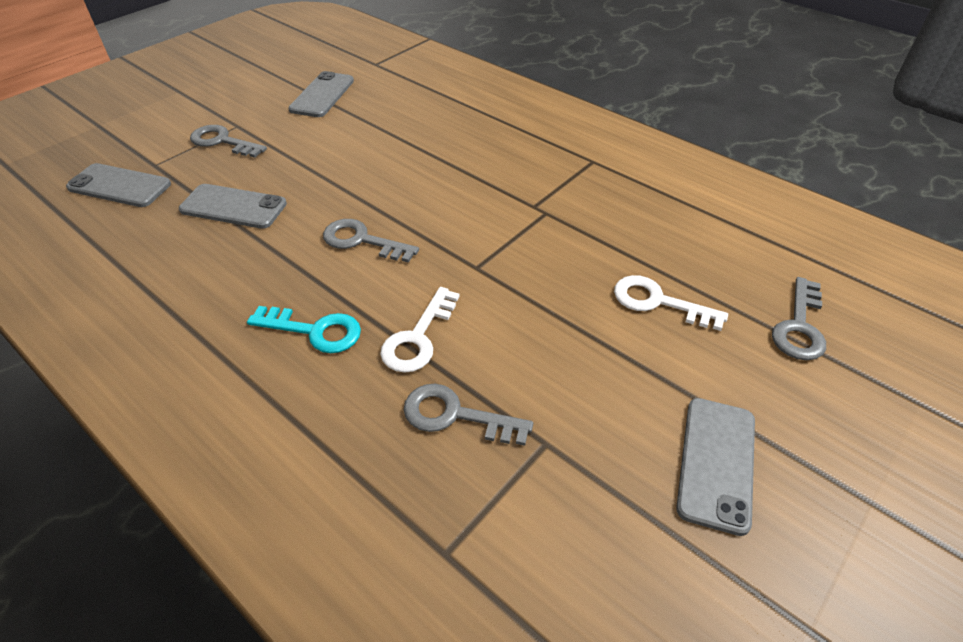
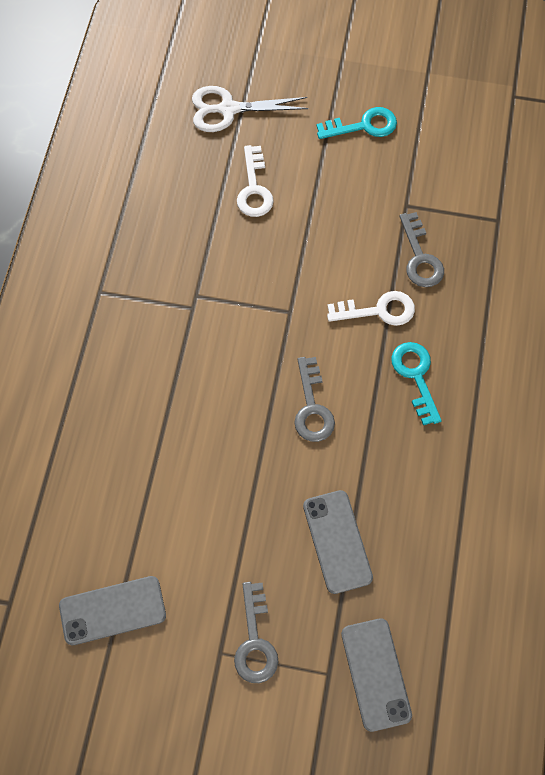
camera: 120 degrees left, 20 degrees up
(716, 463) = (363, 126): grey phone -> turquoise key
(799, 326) = (228, 109): grey key -> white scissors

